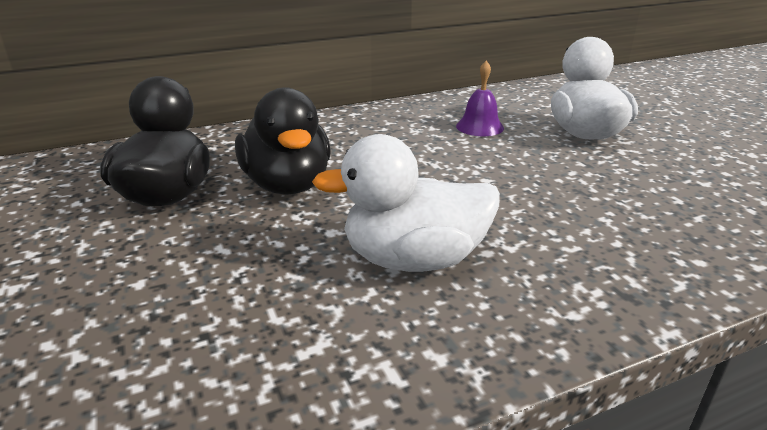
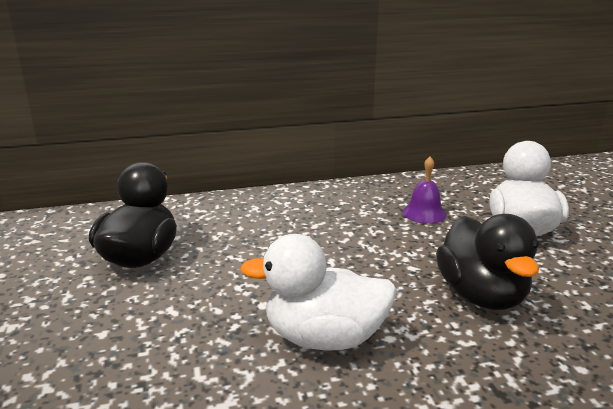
camera: 10 degrees right, 5 degrees down
(287, 185) = (238, 257): black duck -> black duck (481, 295)

